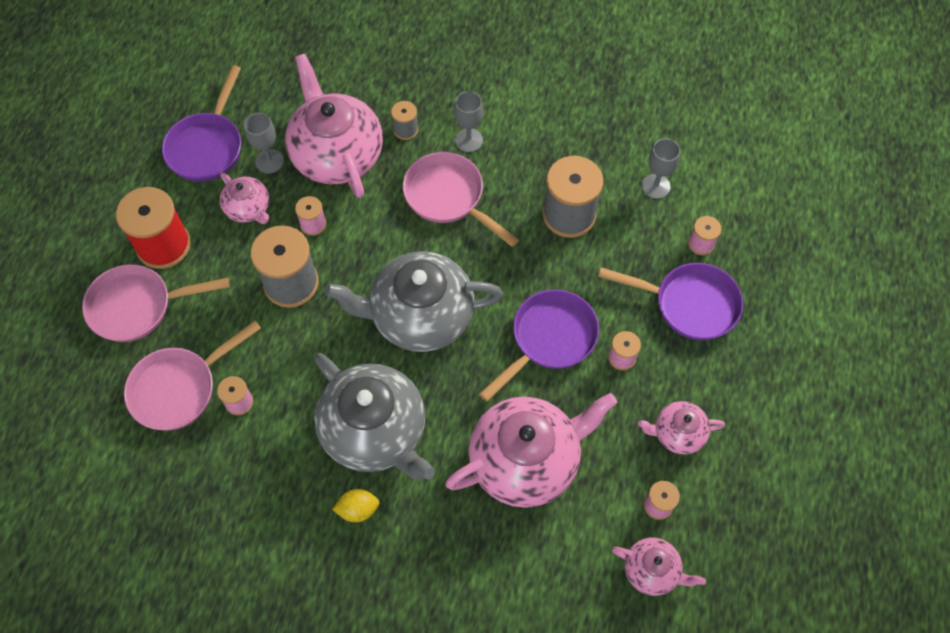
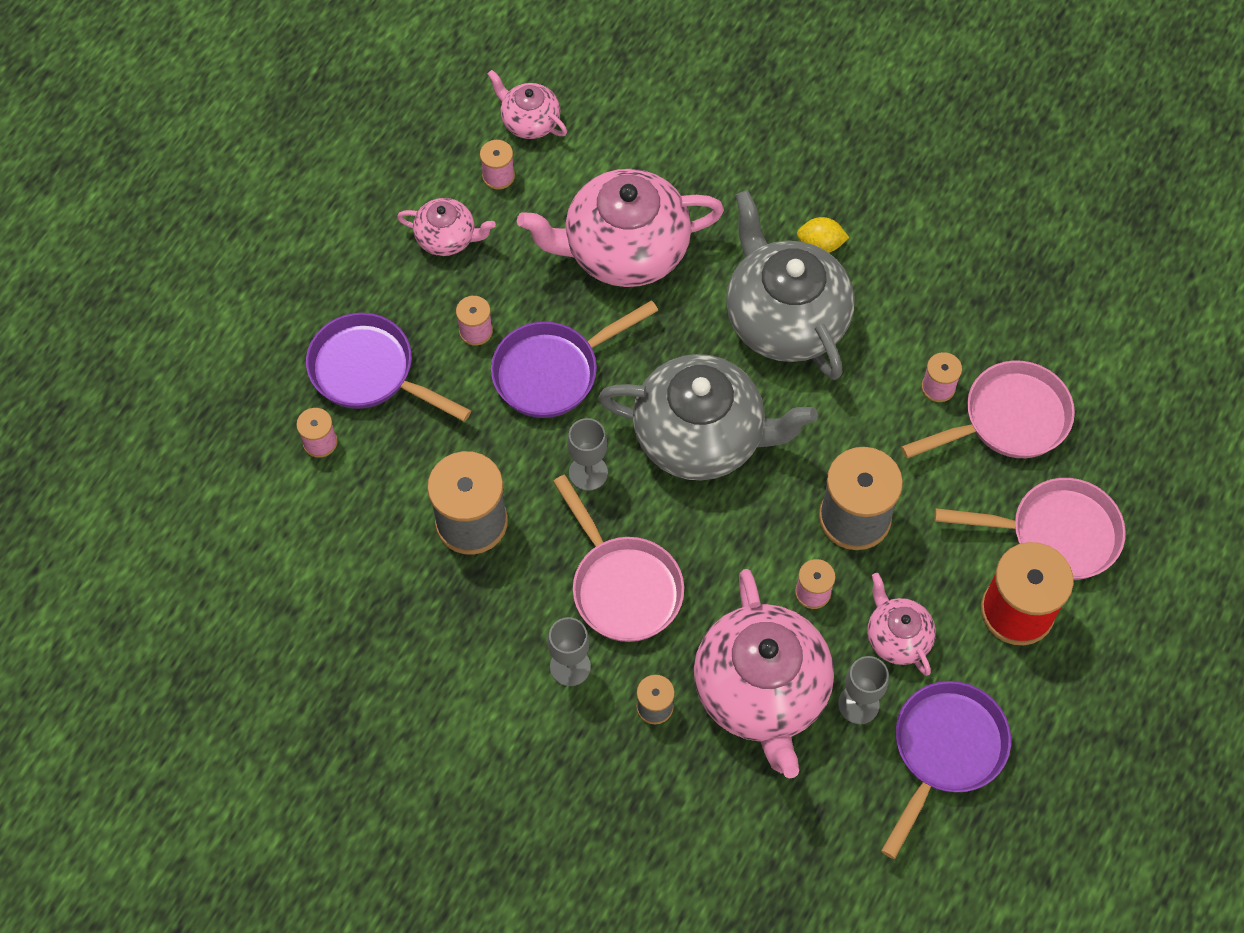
camera: 165 degrees left, 0 degrees up
(655, 186) = (342, 533): grey goblet -> grey goblet (588, 472)

